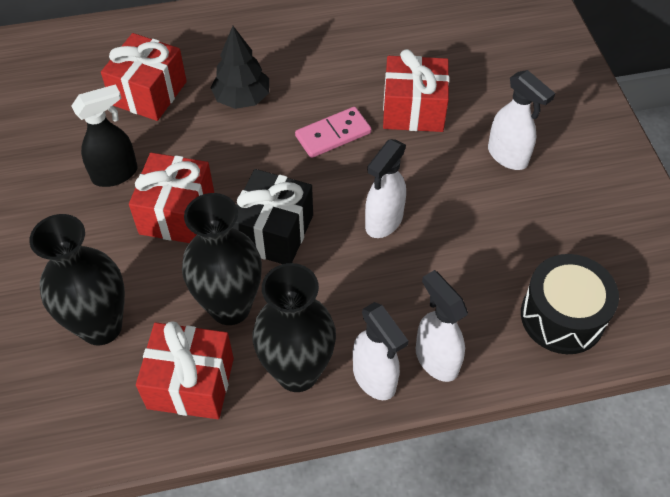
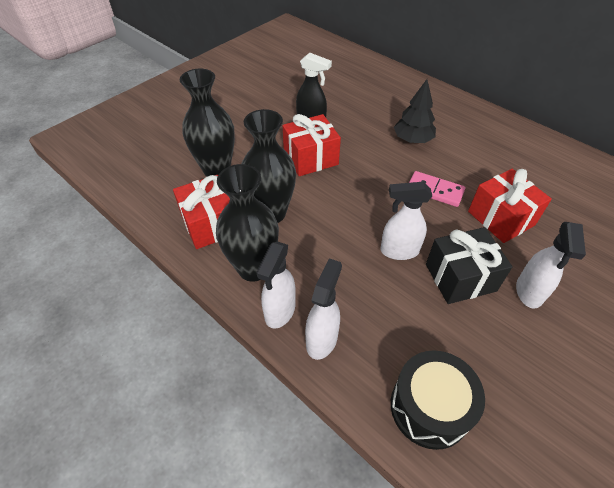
camera: 55 degrees right, 5 degrees down
(149, 93) = (373, 106): red gift -> none
(273, 232) = (338, 203): black gift -> black gift (460, 277)

